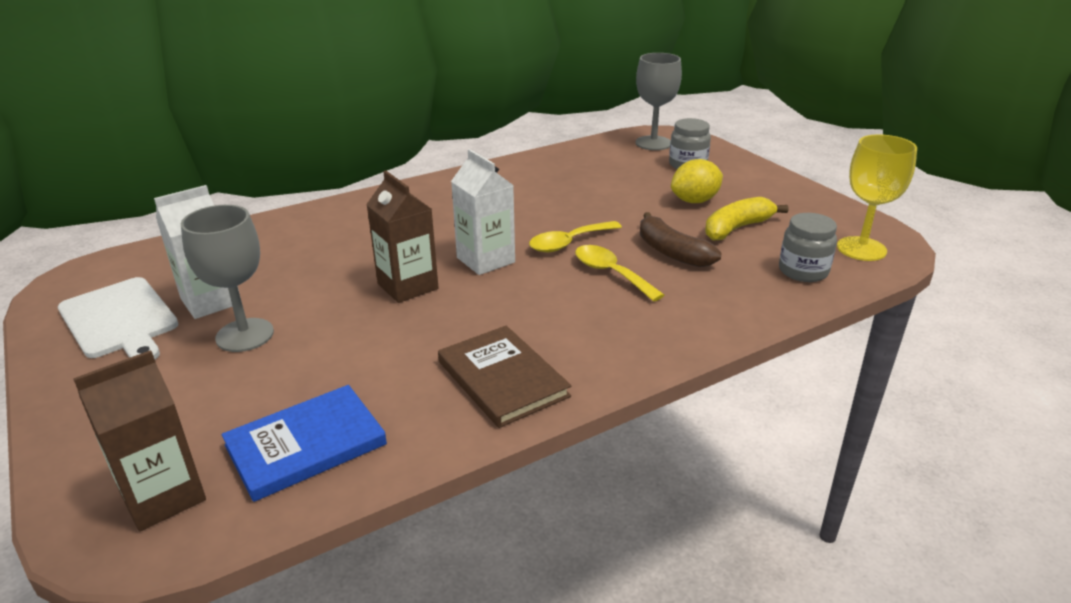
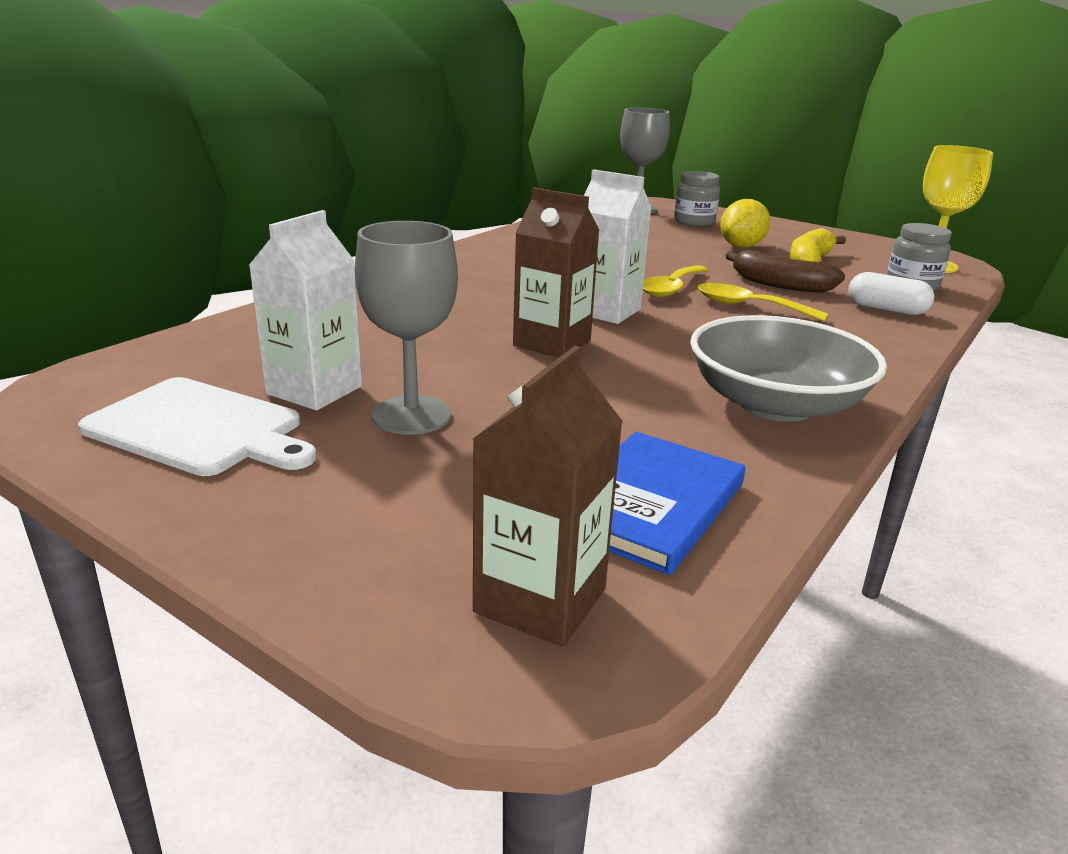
camera: 25 degrees left, 5 degrees down
(502, 379) = (775, 404): brown book -> grey bowl
(736, 296) = (886, 309): none -> white capsule

